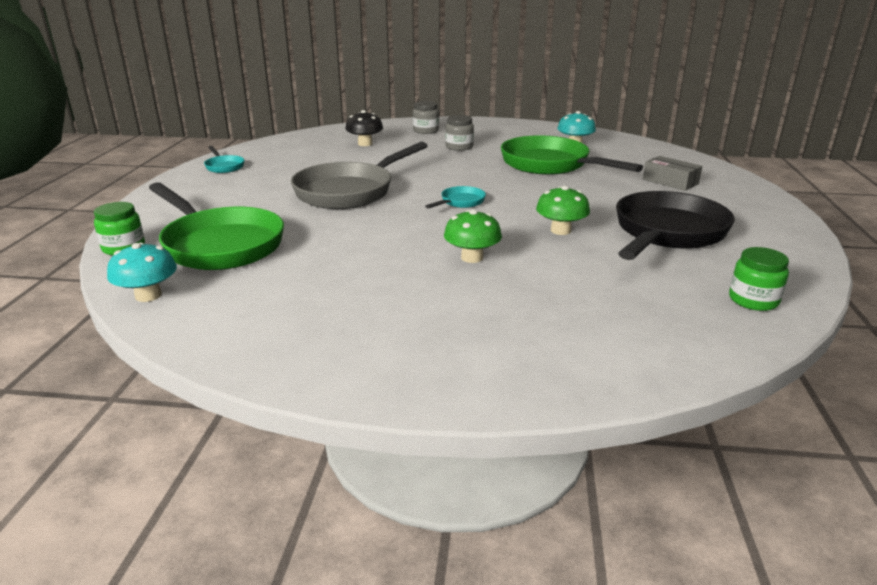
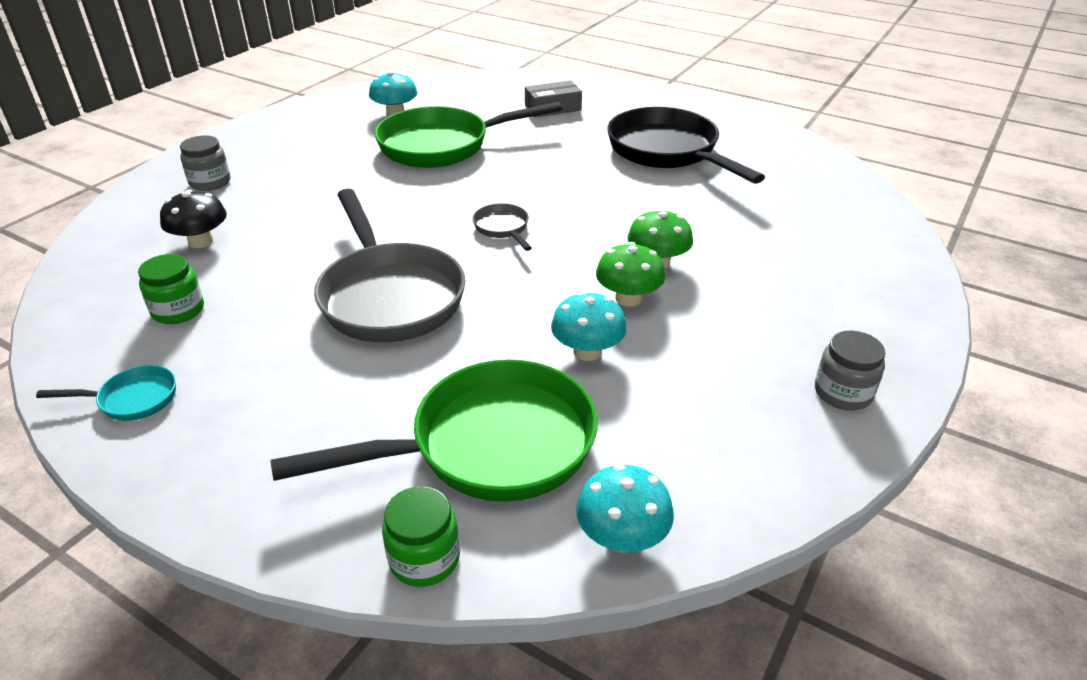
camera: 65 degrees left, 10 degrees up
(332, 254) = (587, 351): none -> turquoise mushroom
(459, 147) = (312, 178): grey jar -> grey jar (843, 393)
(460, 202) = (502, 228): turquoise pan -> grey pan
(560, 230) = (626, 197): green mushroom -> green mushroom (628, 298)
(753, 300) = (808, 166): green jar -> green jar (178, 310)

